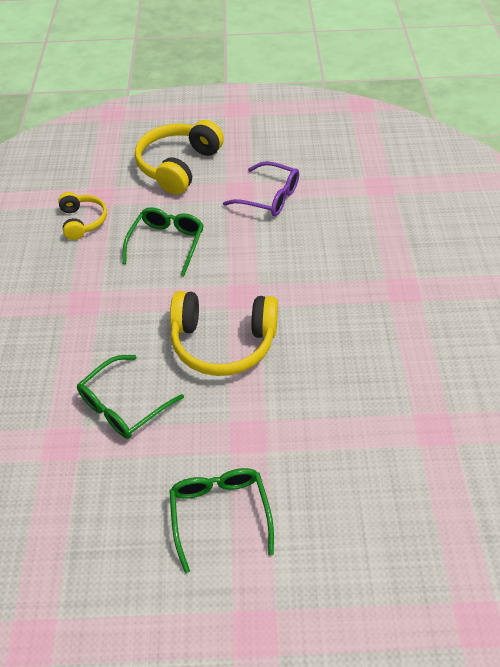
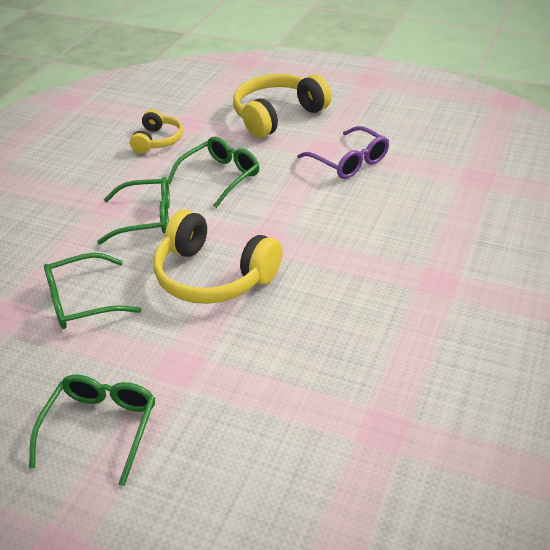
camera: 25 degrees right, 10 degrees down
(126, 306) = (146, 219): none -> green glasses

